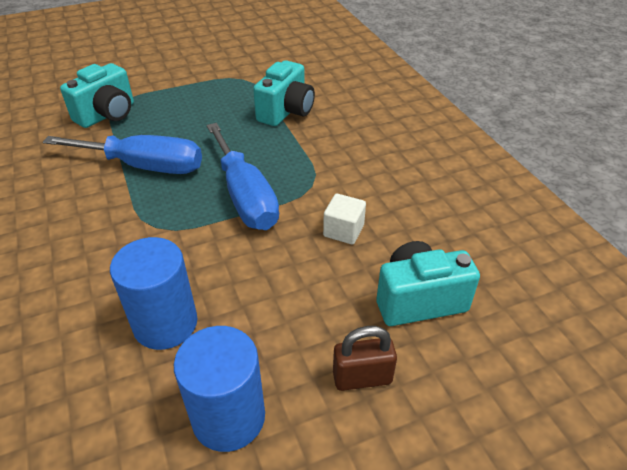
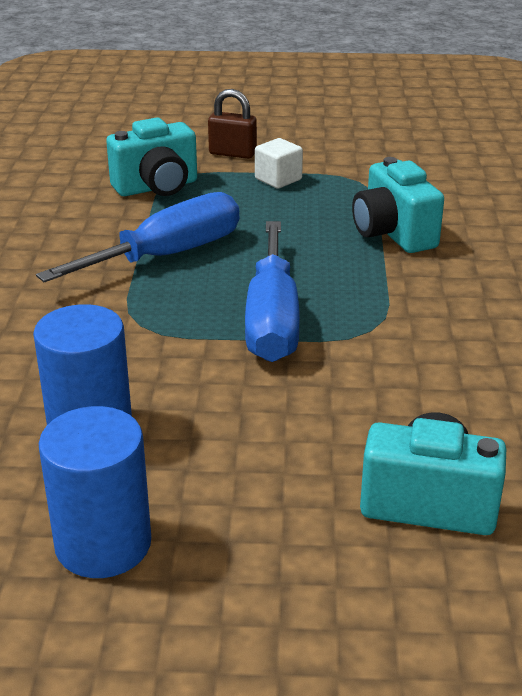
camera: 25 degrees right, 10 degrees down
(144, 166) = (167, 255): blue screwdriver -> blue screwdriver turned 75 degrees counterclockwise
(286, 112) = (393, 234): turquoise camera -> turquoise camera turned 105 degrees clockwise
(343, 231) = (378, 393): white cube -> white cube (278, 179)
(362, 378) = (291, 560): brown padlock -> brown padlock (232, 153)

